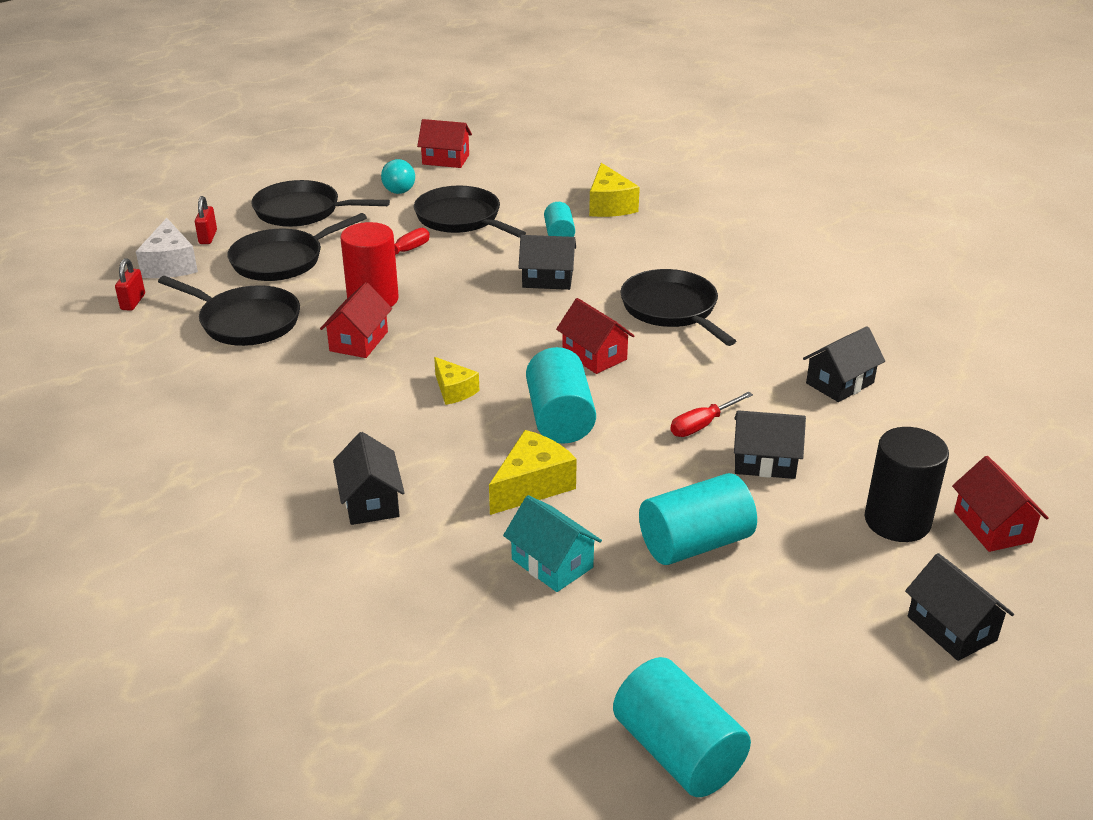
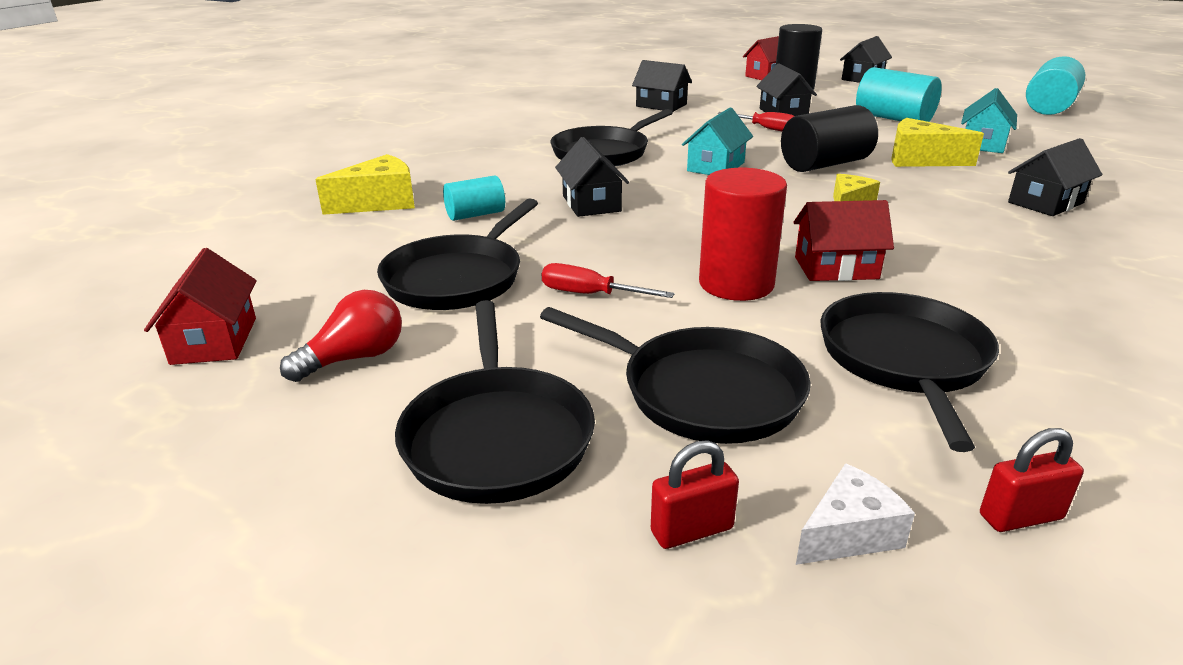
camera: 110 degrees left, 5 degrees down
(170, 265) = (848, 533): white cheese -> white cheese, size x0.64
(397, 188) = (355, 358): turquoise light bulb -> red light bulb
(560, 418) = (825, 164): turquoise cylinder -> black cylinder
(594, 355) = (716, 167): red house -> turquoise house

